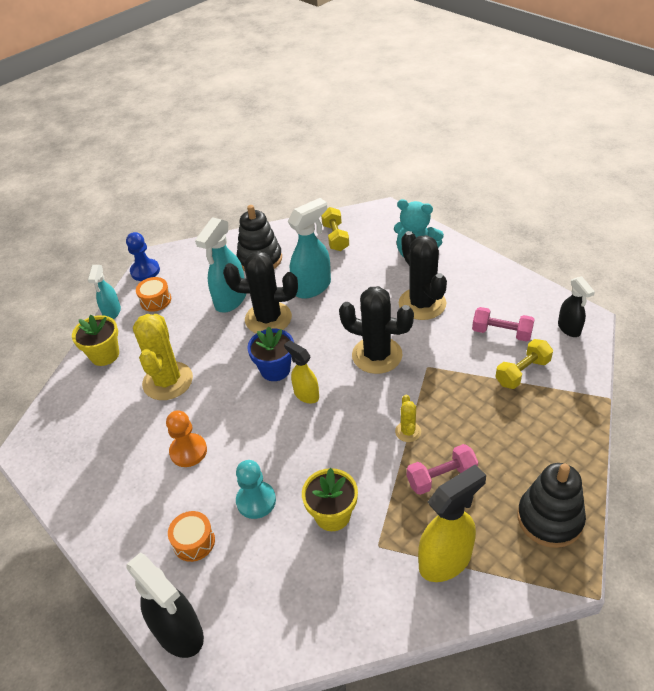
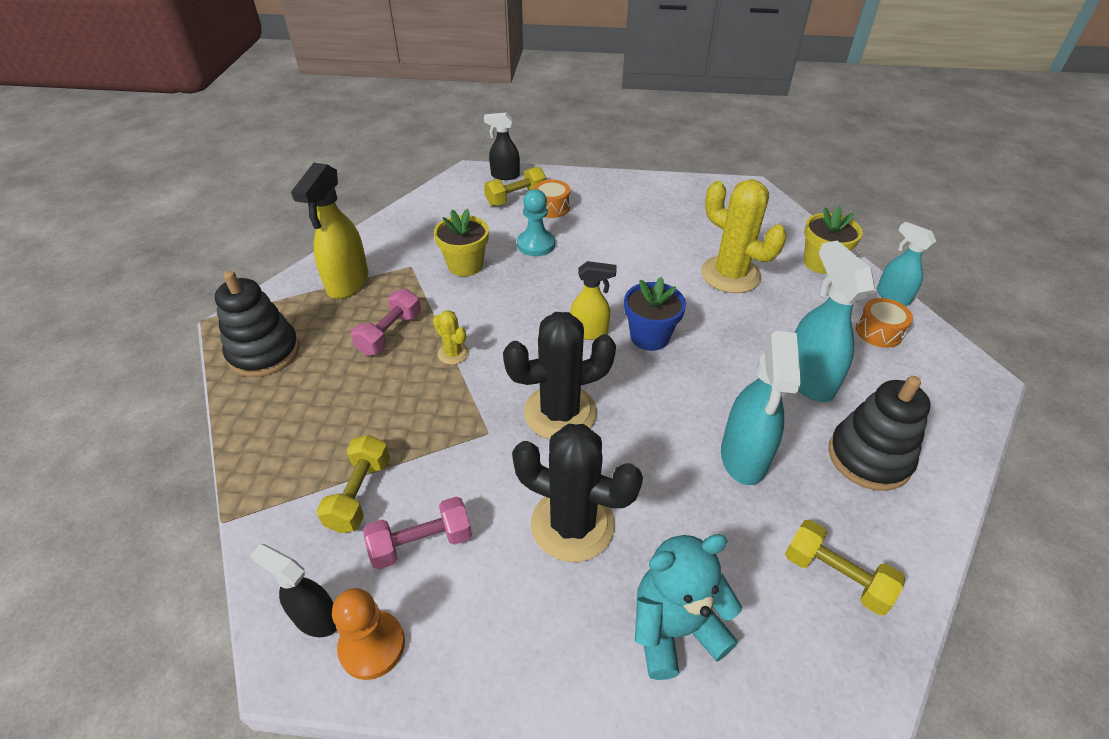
camera: 135 degrees right, 0 degrees up
(145, 271) = (956, 355): blue pawn -> none
(179, 633) = (505, 175): black spray bottle -> black spray bottle, size x0.61
(188, 451) = (631, 243): orange pawn -> orange pawn (372, 646)
(208, 582) = (516, 198): none -> yellow dumbbell
(268, 318) = (734, 383): black cactus -> none

